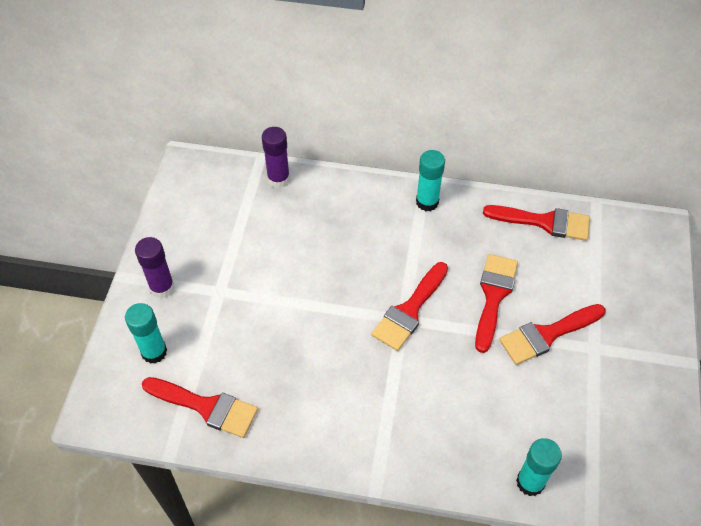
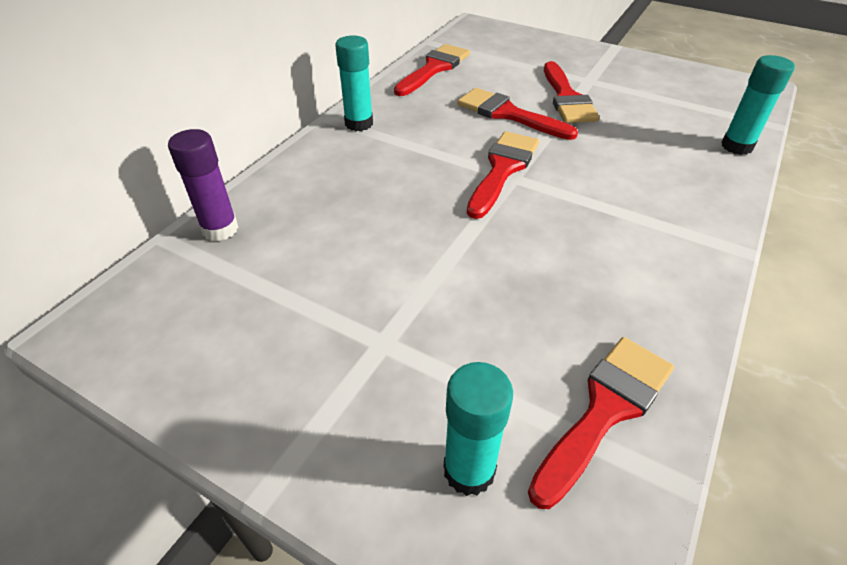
camera: 70 degrees left, 10 degrees down
(162, 288) = (330, 426): purple glue stick -> none
(409, 310) = (503, 169): red brush -> red brush turned 120 degrees counterclockwise

